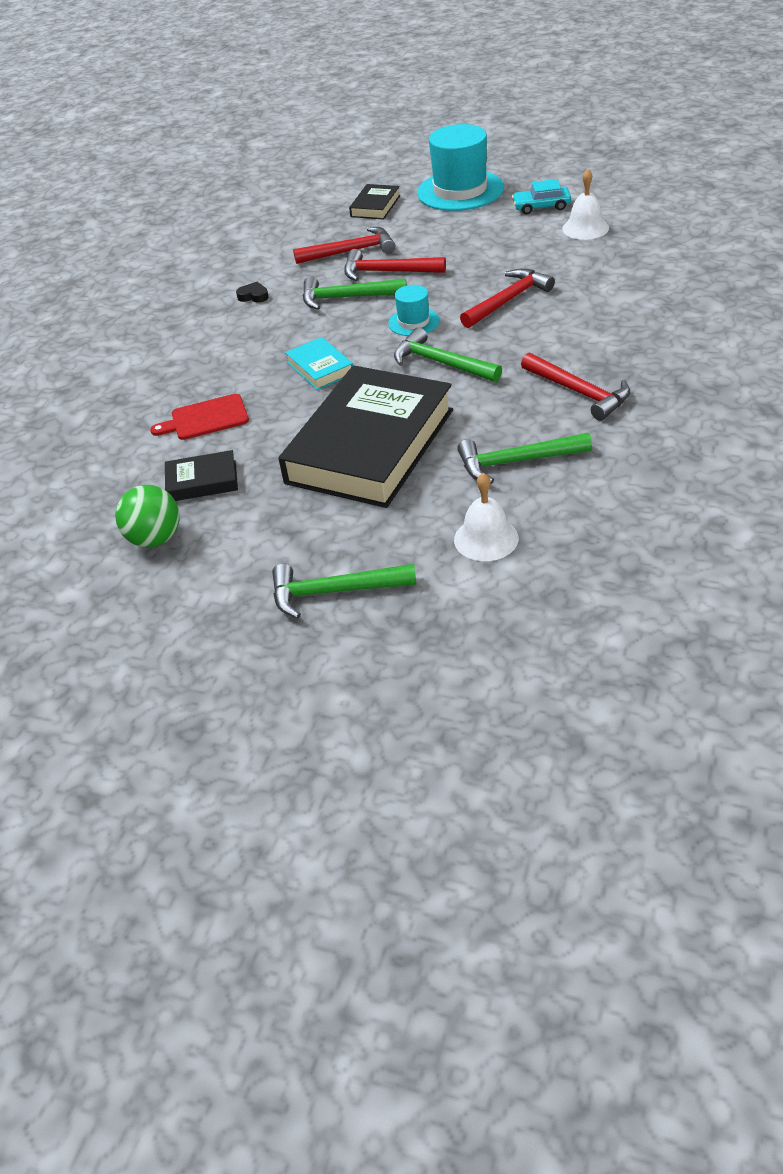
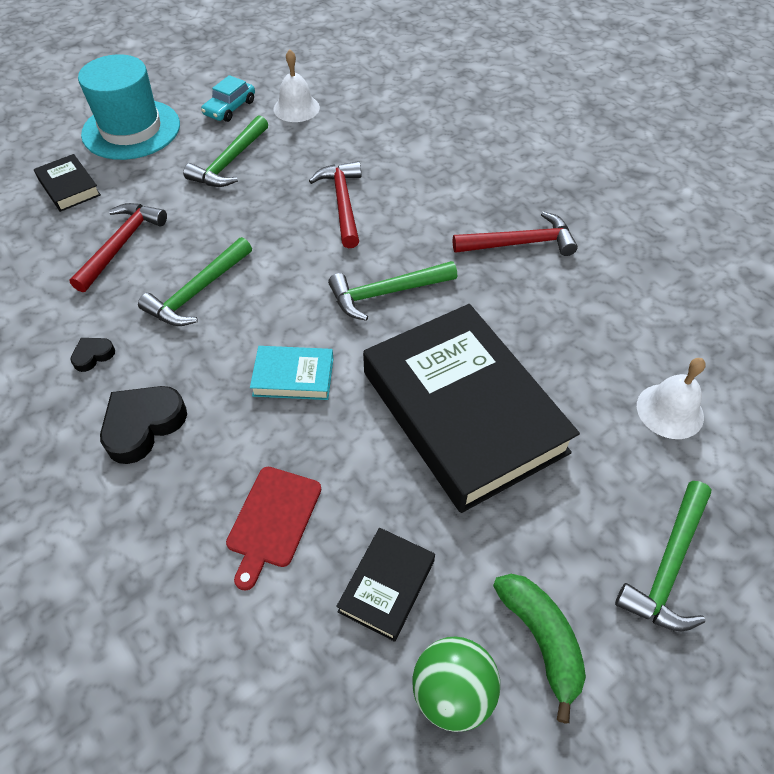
camera: 60 degrees left, 10 degrees up
(222, 558) = (541, 640): none -> green banana
(223, 341) = (143, 426): none -> black heart
(387, 272) = (194, 243): red hammer -> none
(413, 322) = (300, 273): turquoise hat -> none
(516, 462) = (579, 331): green hammer -> green hammer (230, 162)

